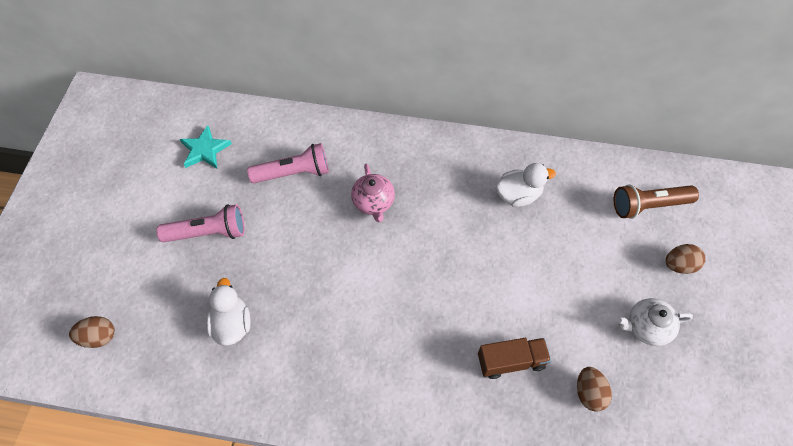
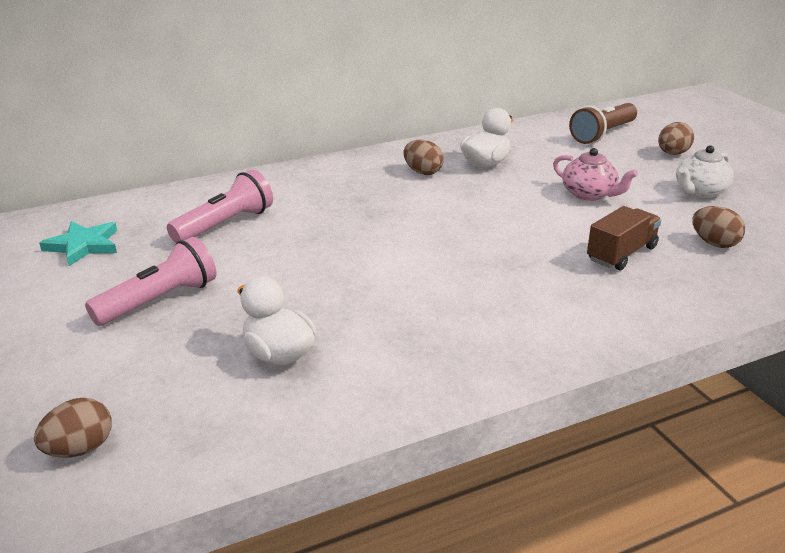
camera: 35 degrees left, 30 degrees down
(373, 202) = (345, 213): pink teapot -> pink teapot (589, 194)
(463, 181) = (422, 172): none -> brown egg

